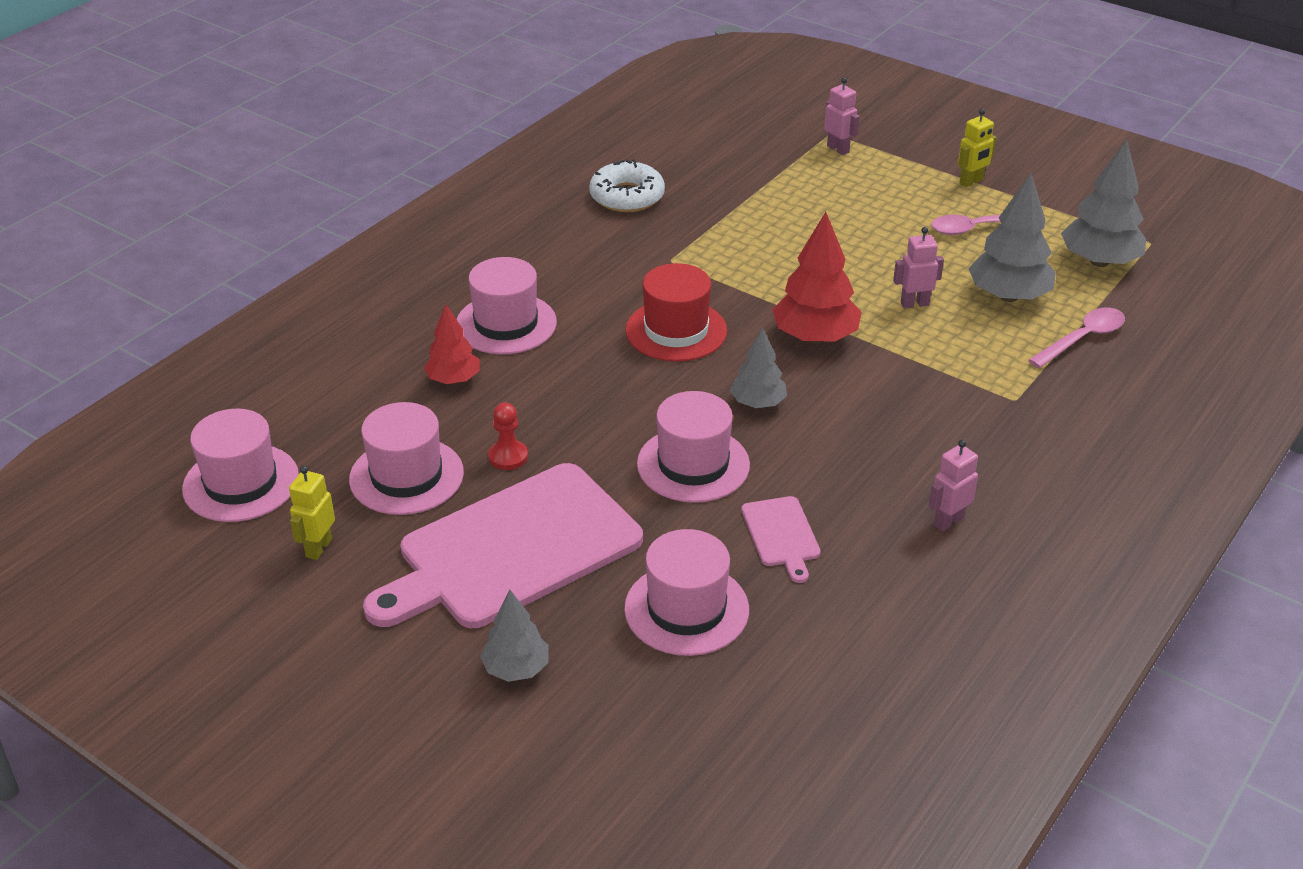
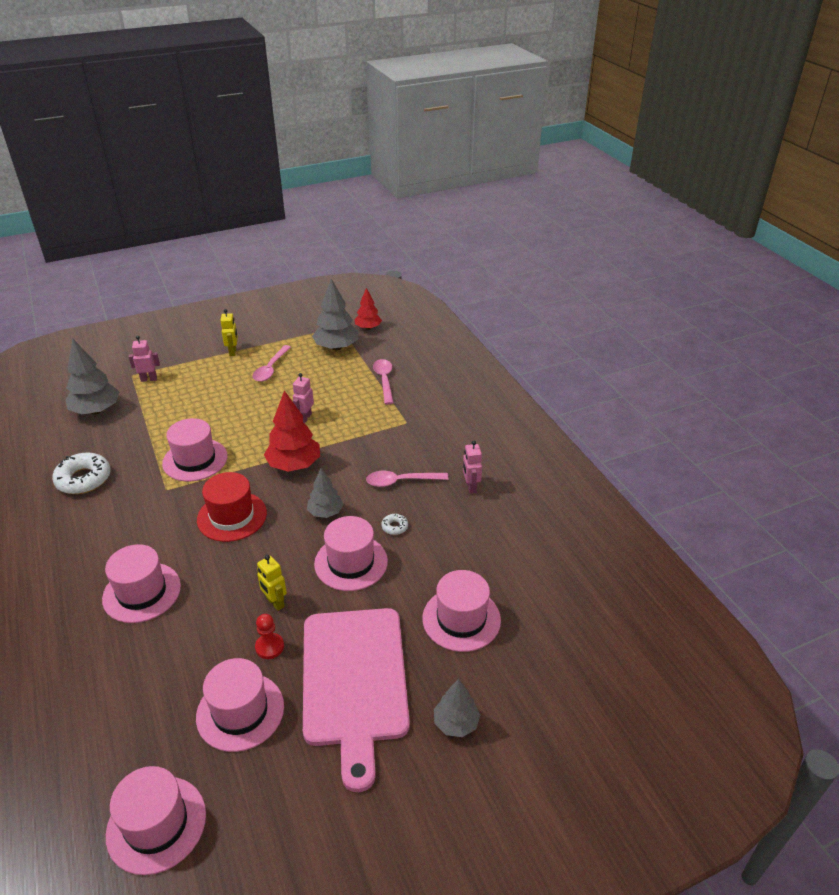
camera: 60 degrees left, 0 degrees up
(318, 548) = (268, 796): yellow robot -> yellow robot (275, 603)
(453, 379) = (169, 644): red tree -> red tree (368, 328)
(739, 255) = (195, 460): none -> pink hat
(781, 535) = (434, 552): pink cutting board -> none
(793, 477) = (394, 527): none -> white donut
(886, 446) = (401, 481): none -> pink spoon
(1008, 296) = (331, 386): grey tree -> grey tree (96, 410)

